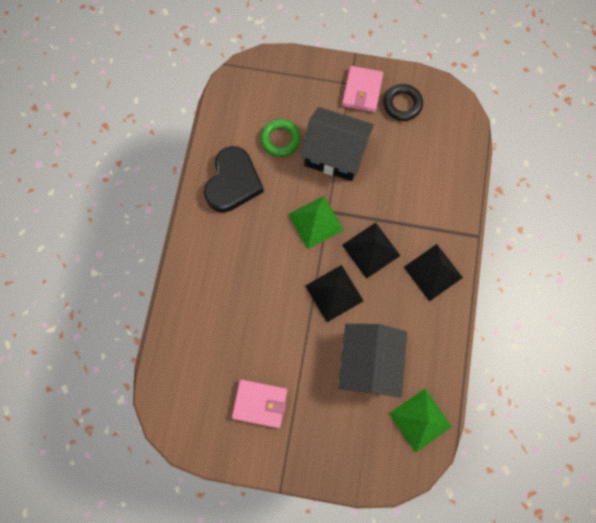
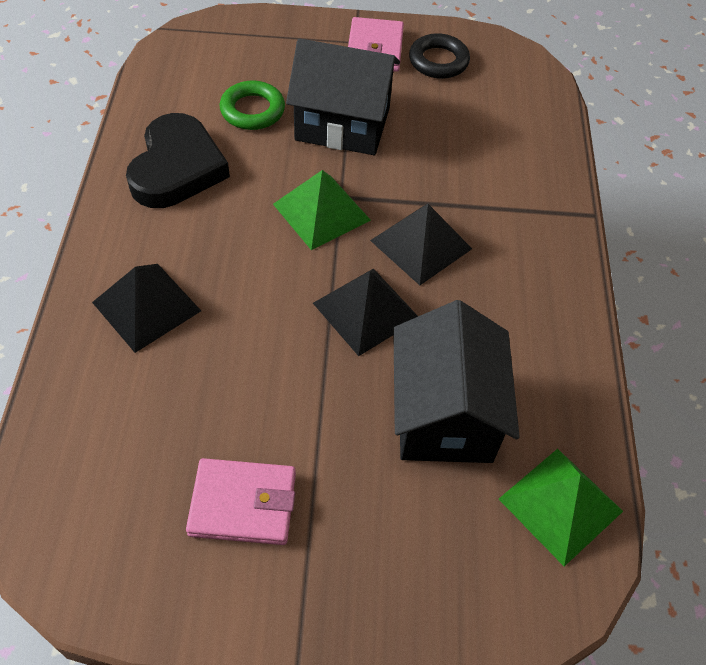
camera: 10 degrees left, 20 degrees down
(433, 272) = (532, 268): black pyramid -> black pyramid (146, 306)

